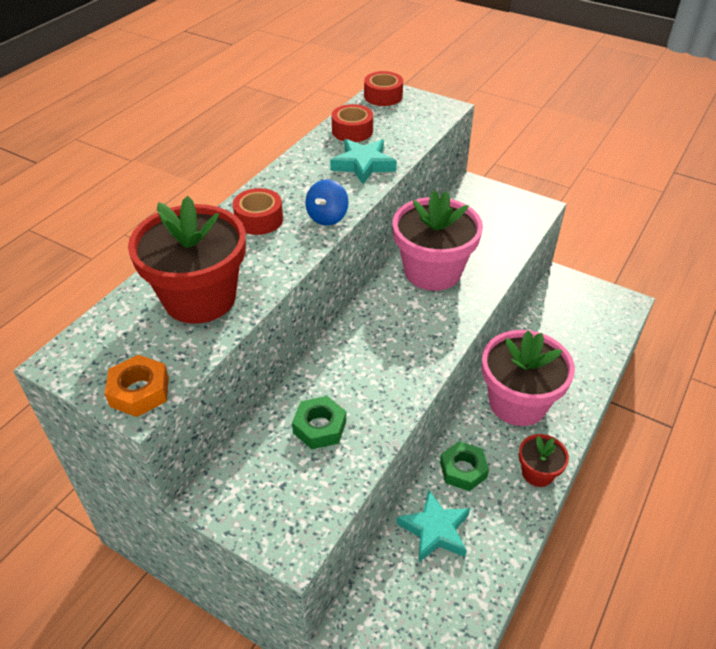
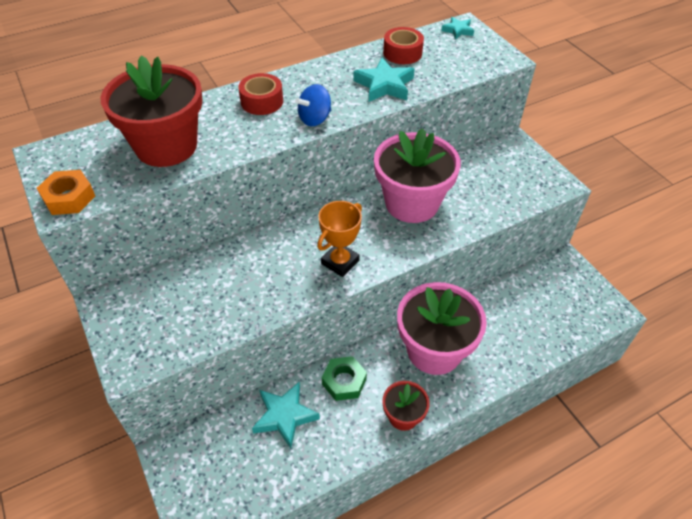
camera: 30 degrees right, 5 degrees up
(319, 427) = (219, 288): green nut -> none
(383, 96) = (458, 30): red tape -> turquoise star
(414, 350) = (340, 262): none -> orange trophy

